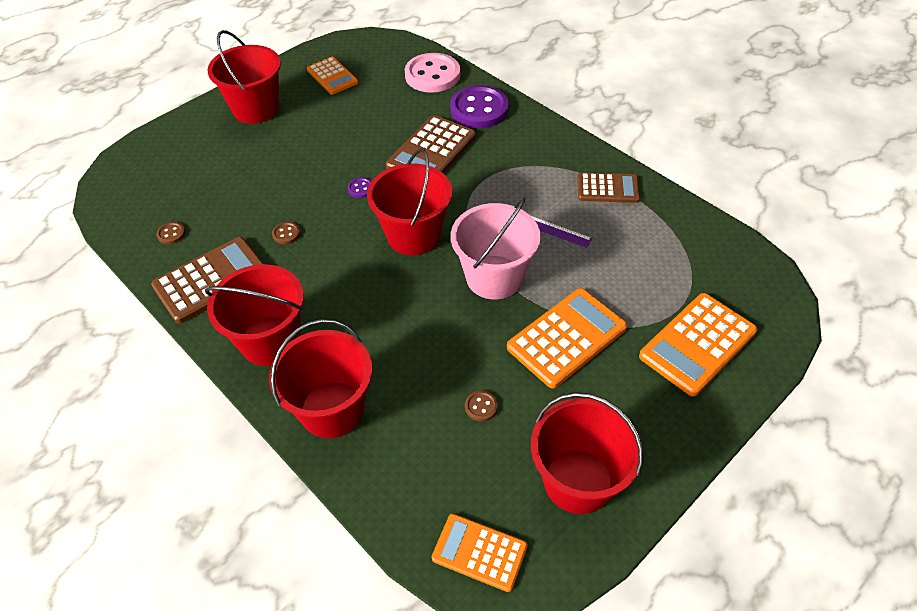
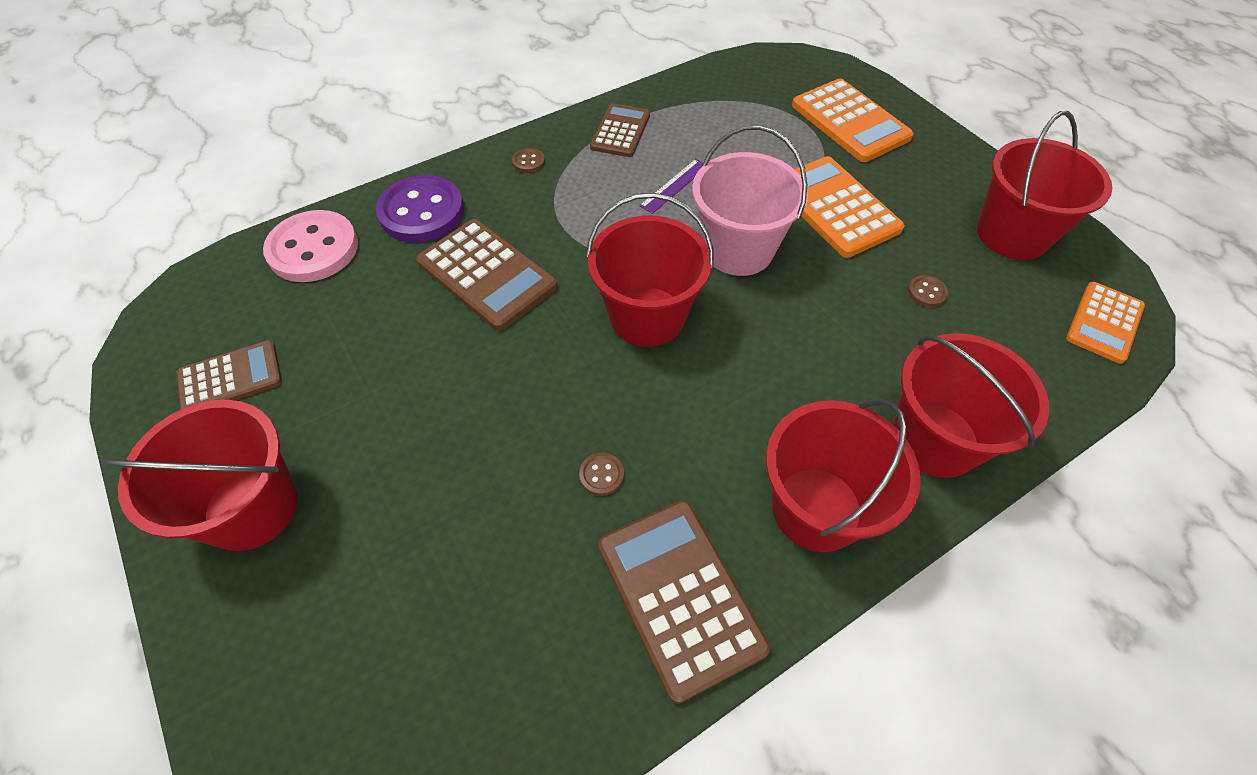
camera: 80 degrees left, 5 degrees up
(171, 234) = (548, 672): brown button -> brown button (528, 162)
(332, 76) = (230, 378): orange calculator -> brown calculator
(361, 188) = (533, 366): purple button -> none

